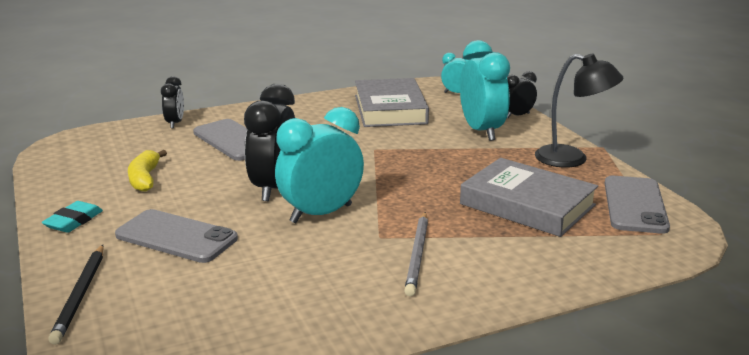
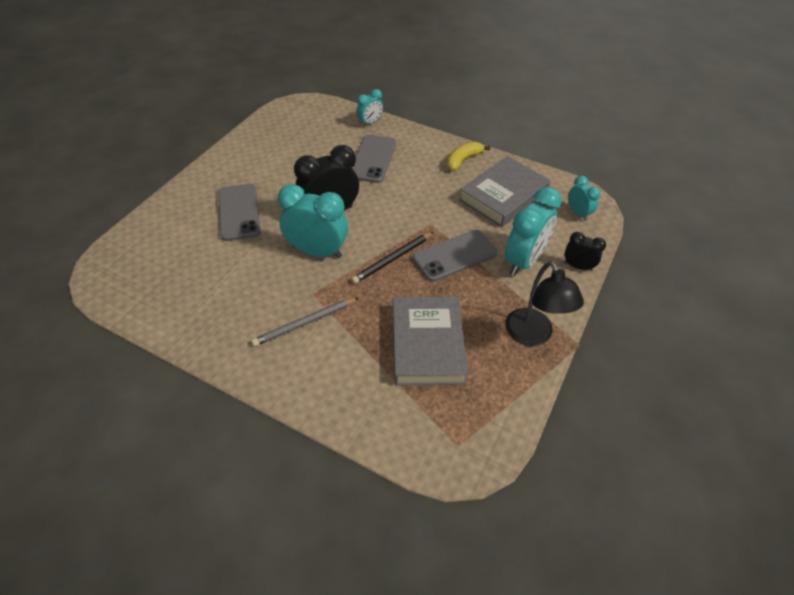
camera: 50 degrees right, 25 degrees up
(73, 221) = (223, 166): turquoise eraser -> none
(80, 295) = (158, 218): black pencil -> black pencil (392, 259)
(145, 179) = (290, 158): yellow banana -> yellow banana (463, 160)
(175, 123) = (370, 123): black clock -> turquoise clock
(635, 205) = (490, 409): grey phone -> grey phone (454, 255)

